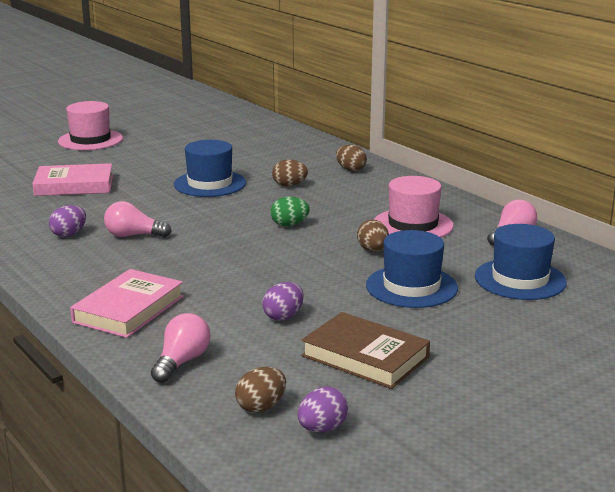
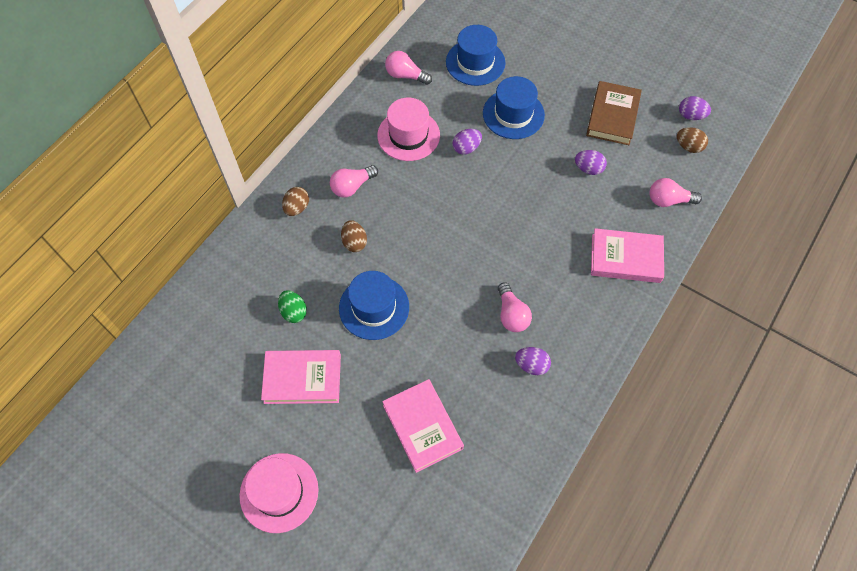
camera: 110 degrees left, 40 degrees up
(172, 154) = (302, 379): none -> pink book
(289, 225) = (442, 213): green egg -> green egg (294, 312)
(359, 192) = (352, 186): none -> pink light bulb
(373, 250) = (466, 148): brown egg -> purple egg

